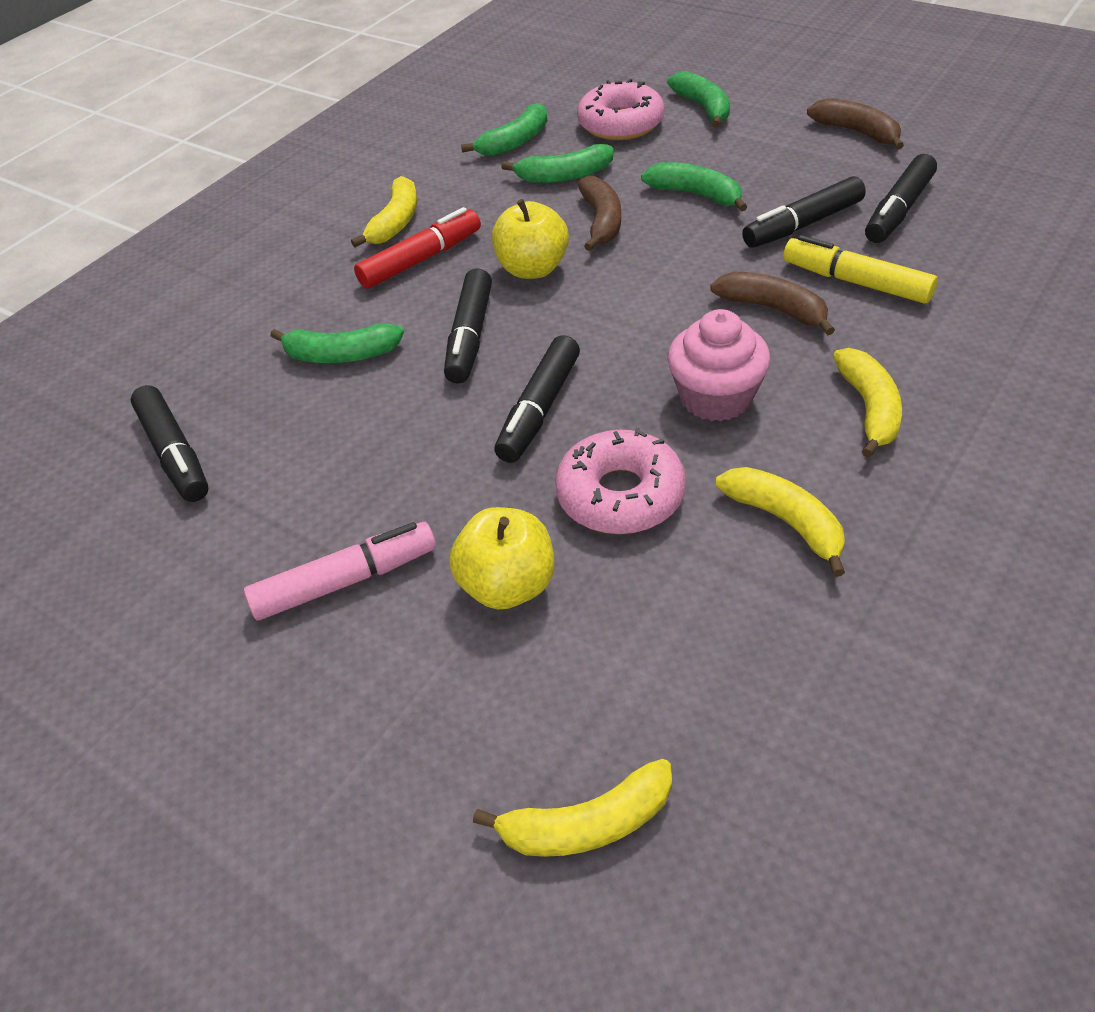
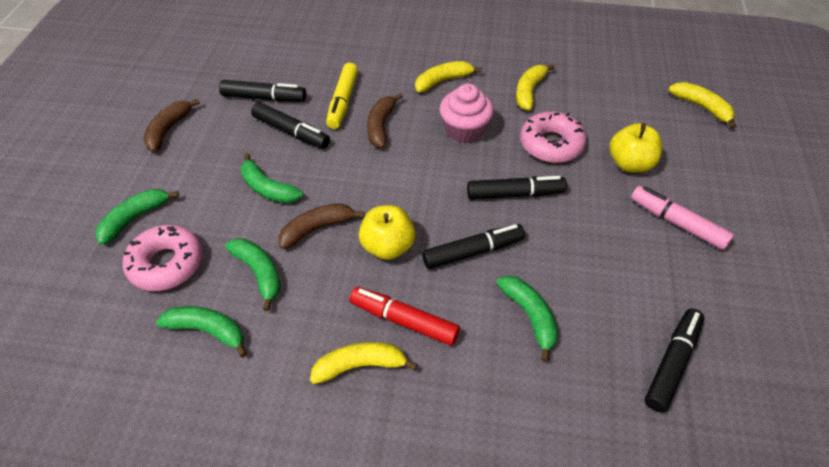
camera: 120 degrees left, 5 degrees up
(696, 194) = (268, 189): green banana -> green banana turned 60 degrees counterclockwise

